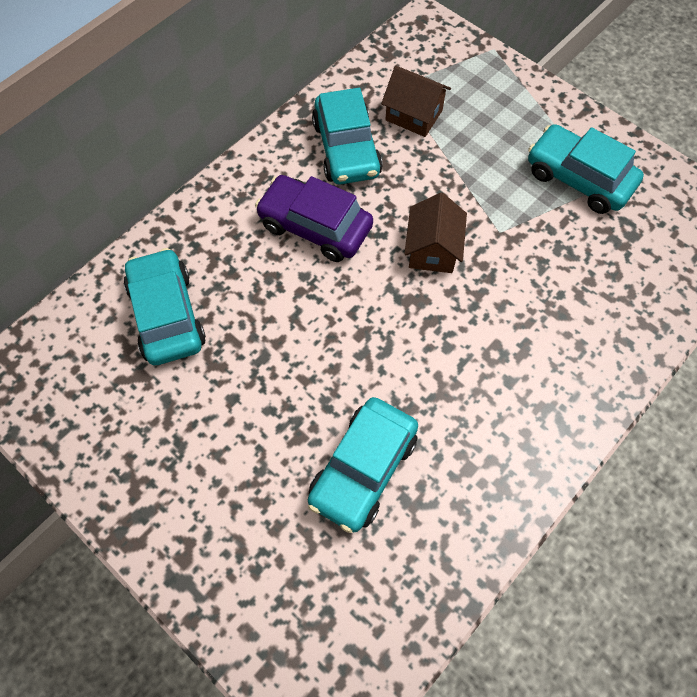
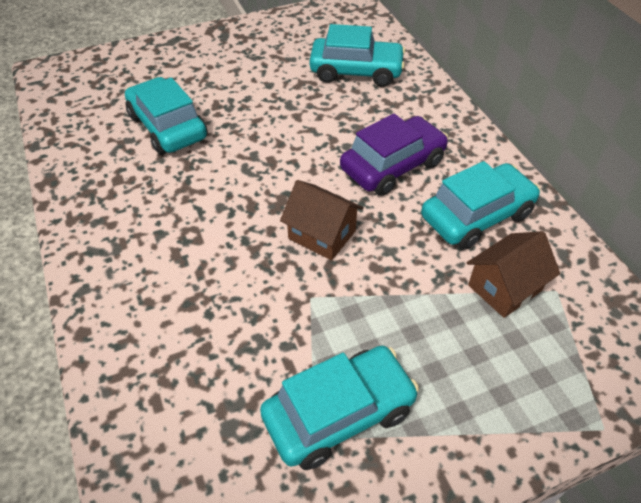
camera: 115 degrees right, 15 degrees down
(346, 149) = (476, 216): turquoise car -> turquoise car turned 135 degrees clockwise

